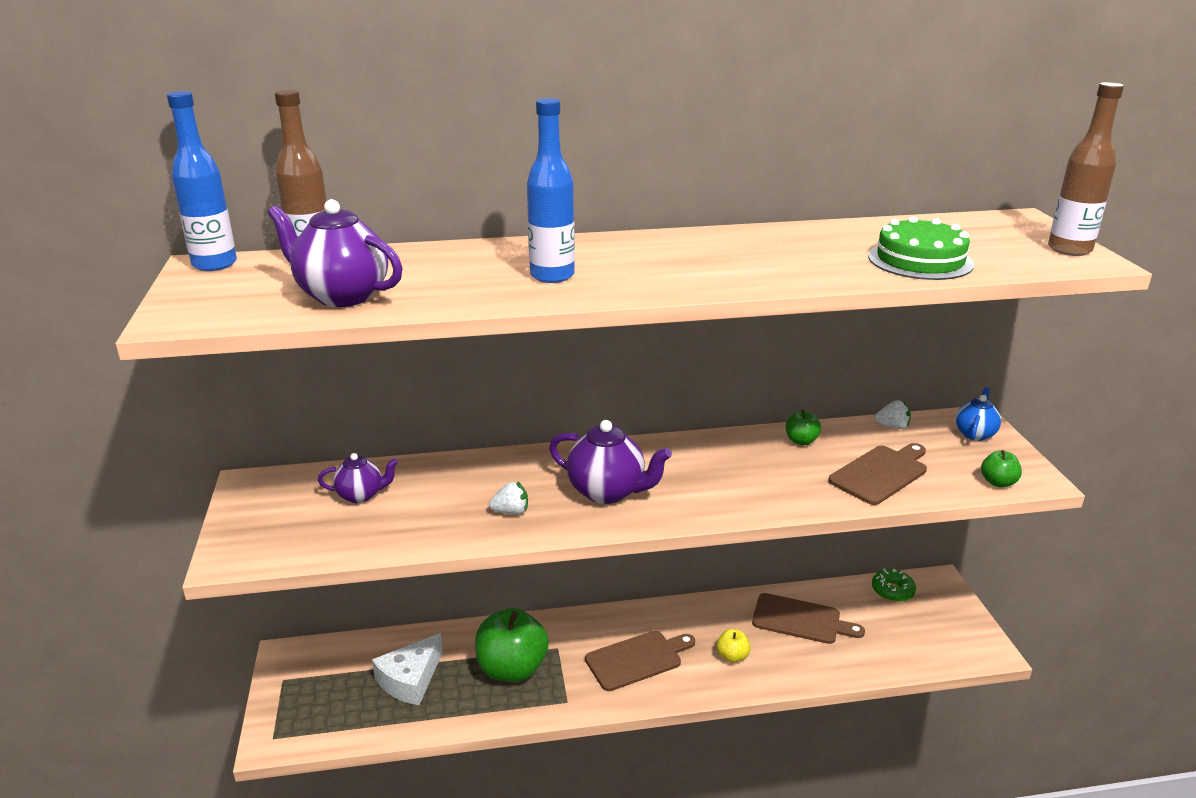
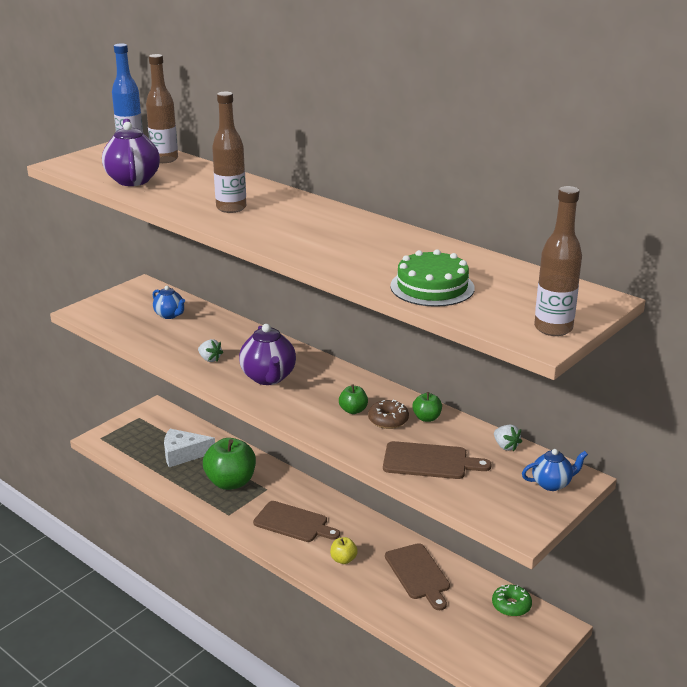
camera: 50 degrees right, 0 degrees up
(361, 495) = (170, 315): purple teapot -> blue teapot
(552, 276) = (231, 208): blue bottle -> brown bottle
(781, 462) = (388, 420): none -> brown donut
(998, 482) = (490, 513): green apple -> green apple (353, 410)

